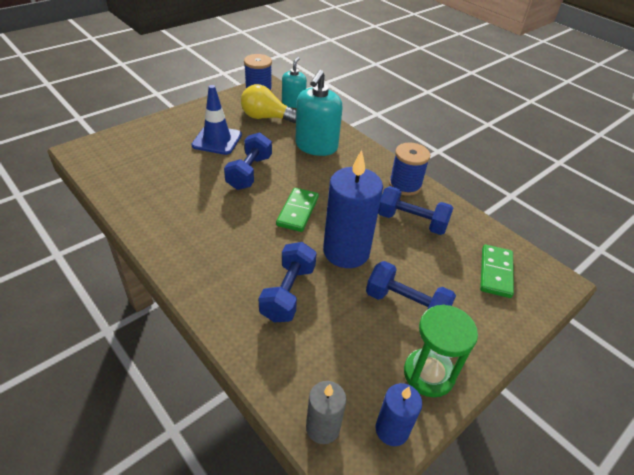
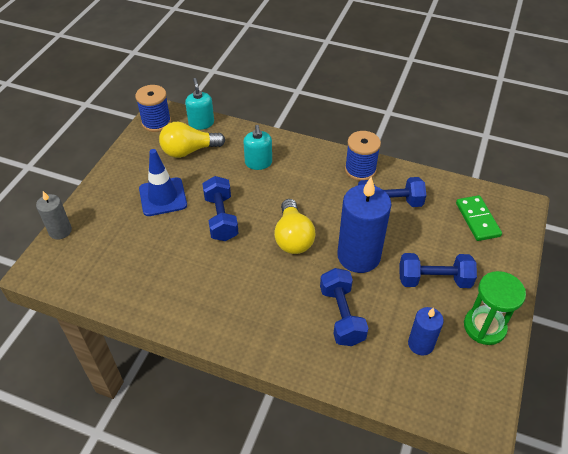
camera: 25 degrees left, 5 degrees up
(298, 211) = (293, 237): green domino -> yellow light bulb
(316, 146) = (258, 163): turquoise soap dispenser -> turquoise soap dispenser, size x0.61
(323, 427) = (443, 406): grey candle -> grey candle (60, 231)
(392, 429) = (488, 381): blue candle -> blue candle (420, 344)

